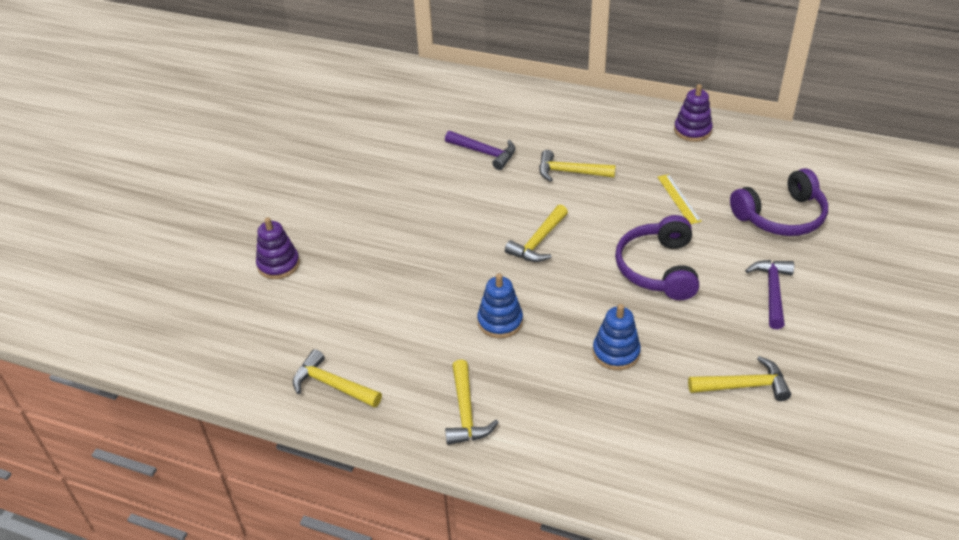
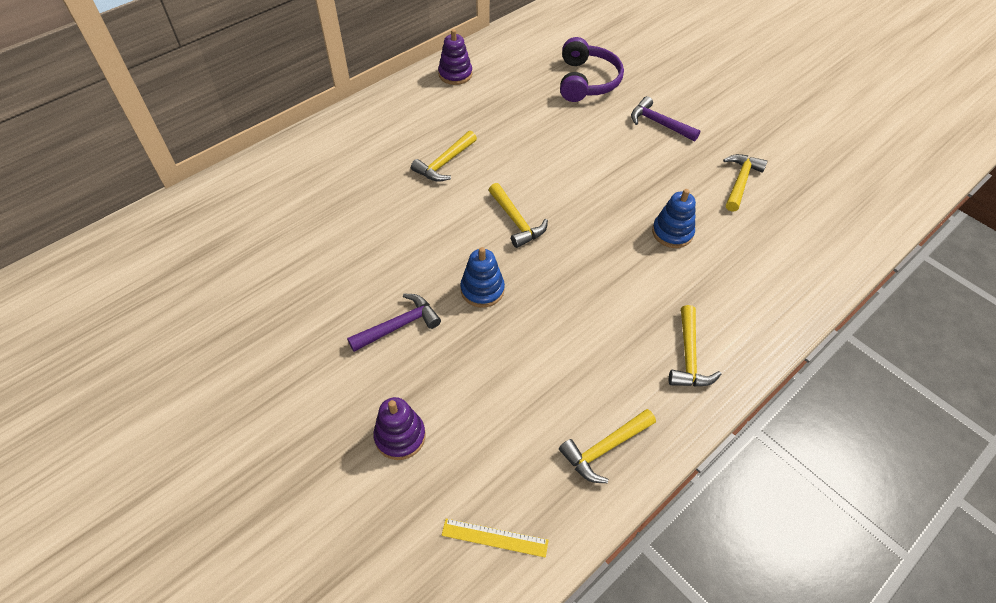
camera: 65 degrees left, 10 degrees up
(466, 412) = (688, 356): yellow hammer -> yellow hammer turned 75 degrees clockwise
(484, 153) = (368, 205): purple hammer -> purple hammer (399, 325)
(500, 321) = (596, 288): blue stacking toy -> blue stacking toy (482, 290)
(658, 268) = (597, 167): purple headphones -> none
(678, 198) = (528, 119): yellow ruler -> yellow ruler (494, 537)

